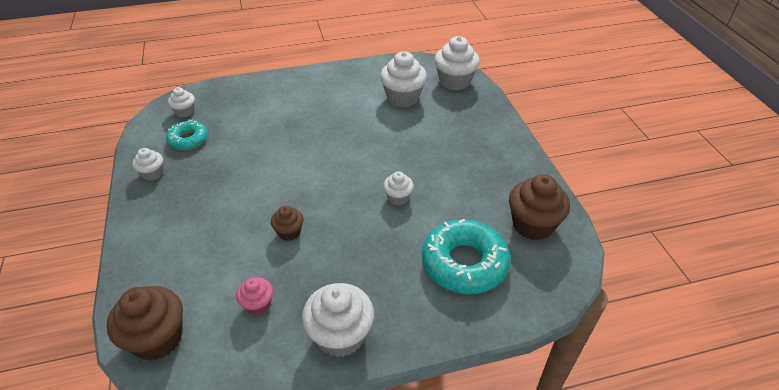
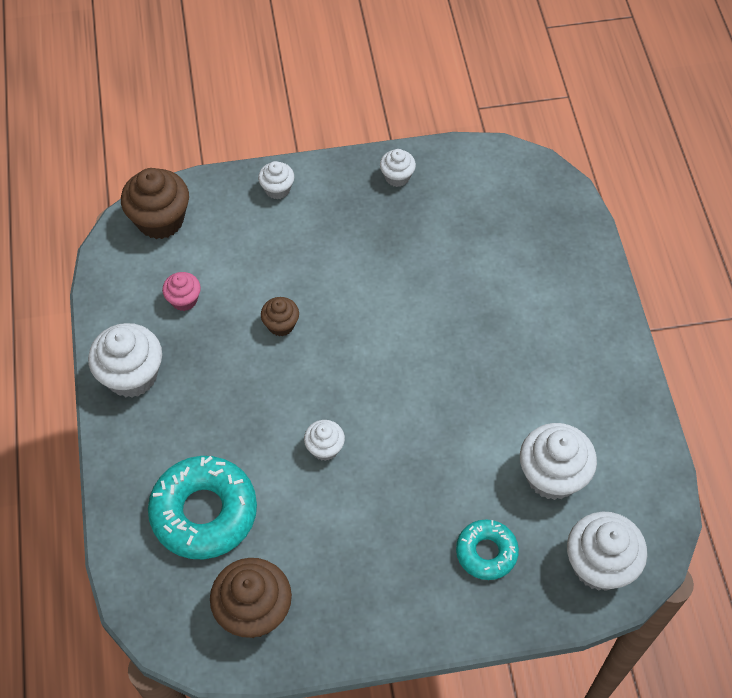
camera: 95 degrees right, 15 degrees up
(185, 112) = (522, 192): white cupcake -> white cupcake (277, 189)
(188, 140) = (461, 204): turquoise donut -> turquoise donut (486, 552)

